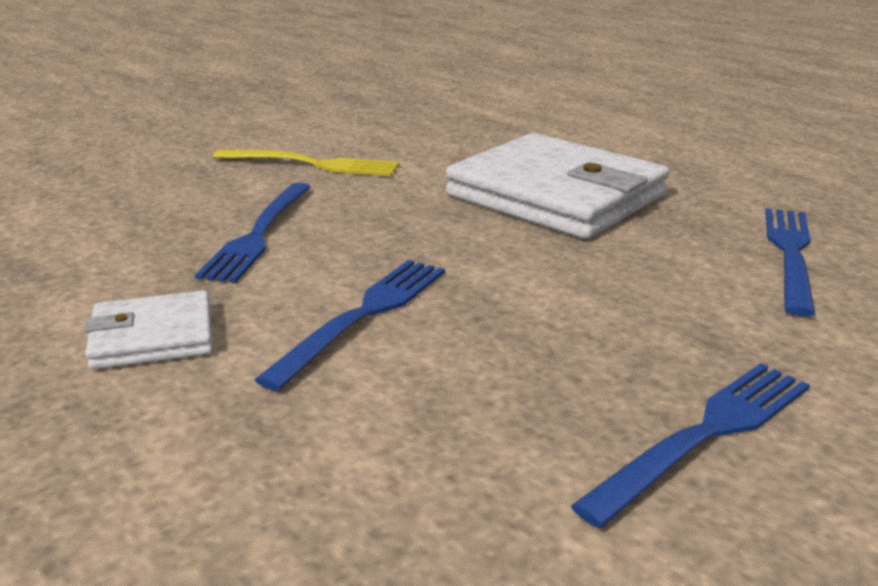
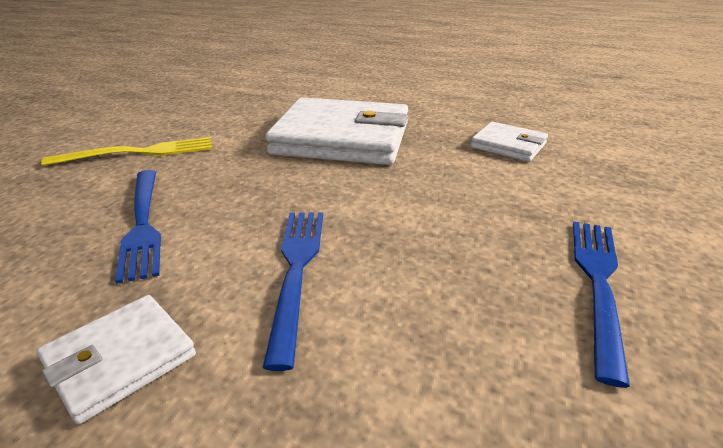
camera: 30 degrees left, 5 degrees up
(790, 254) = (508, 145): blue fork -> white wallet

